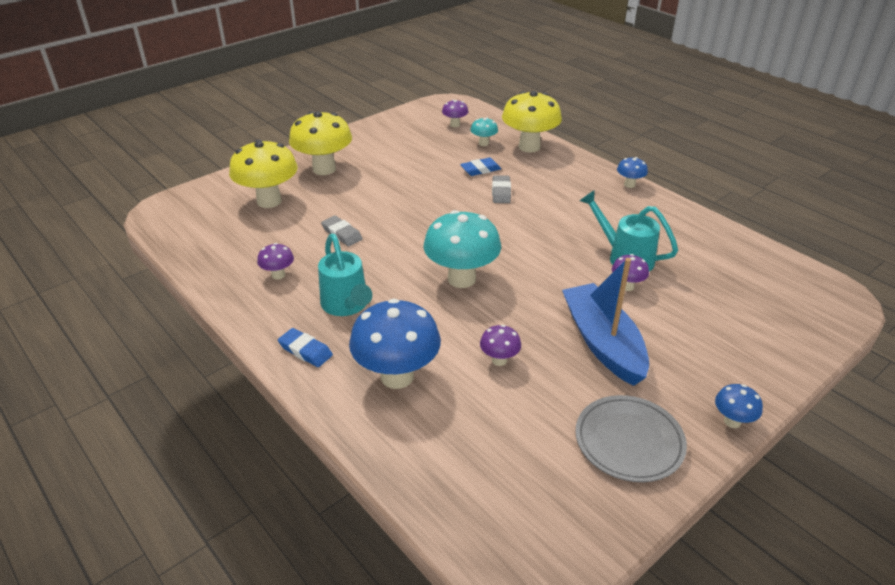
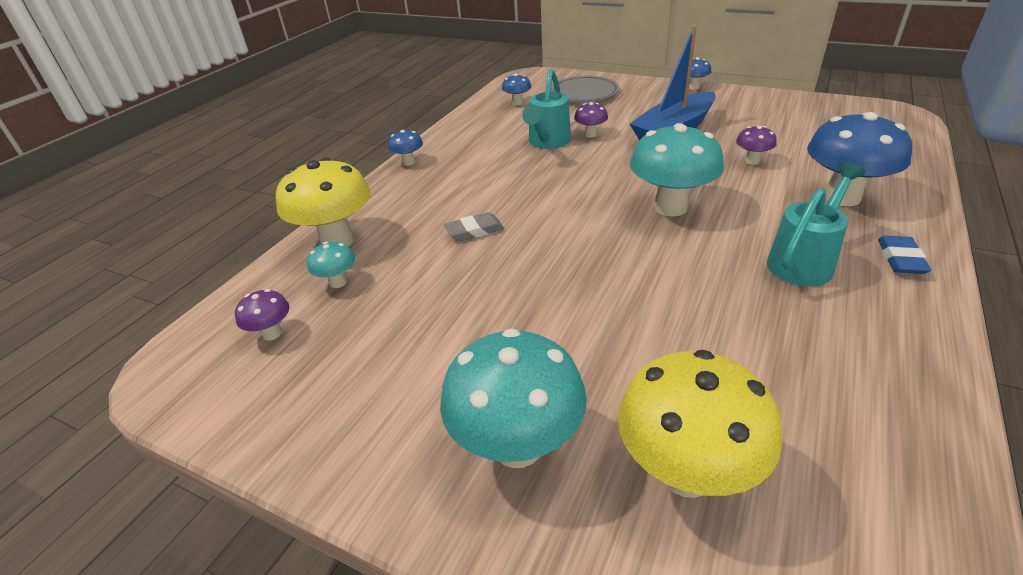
camera: 110 degrees left, 0 degrees up
(278, 275) = (835, 344): purple mushroom -> none
(324, 169) = (517, 446): yellow mushroom -> turquoise mushroom
(342, 234) = (685, 326): grey eraser -> none
(480, 169) = (423, 262): blue eraser -> none
(629, 441) = (757, 107): grey plate -> grey plate (584, 93)
(742, 267) = (517, 103): none -> blue mushroom

